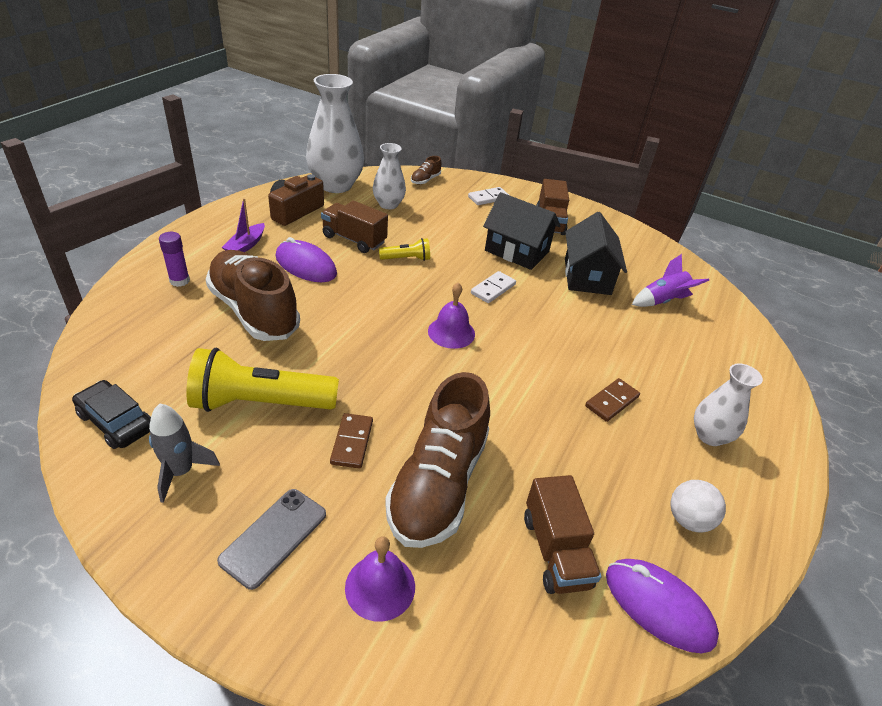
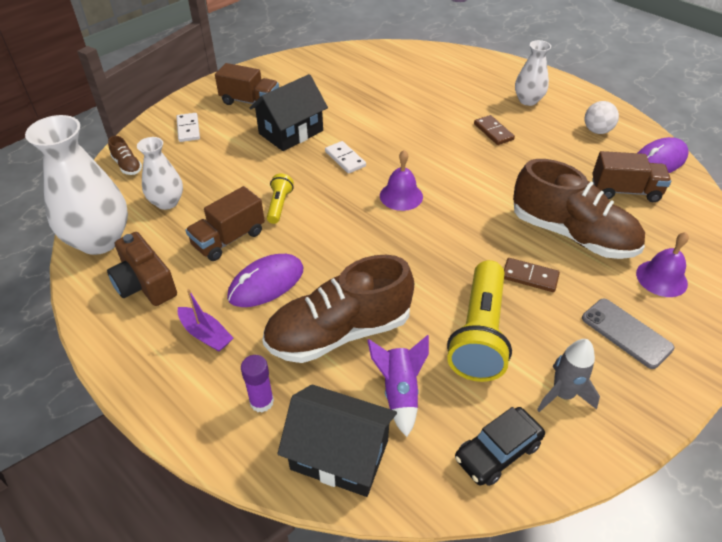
camera: 70 degrees left, 5 degrees up
(587, 276) = (341, 103): black house -> black house (339, 454)
(662, 301) = (384, 76): purple rocket -> purple rocket (399, 392)

